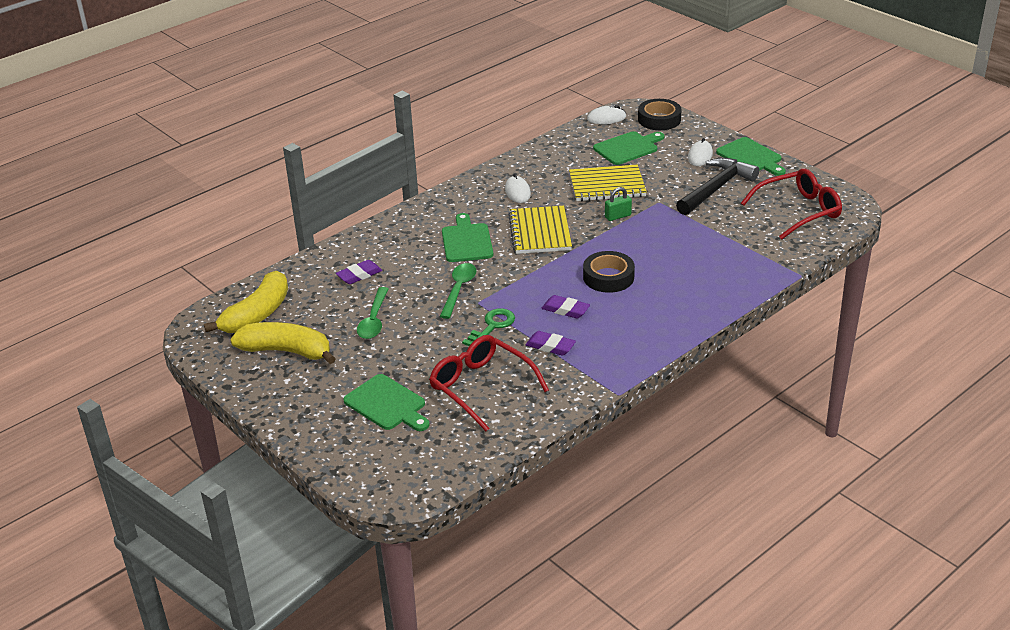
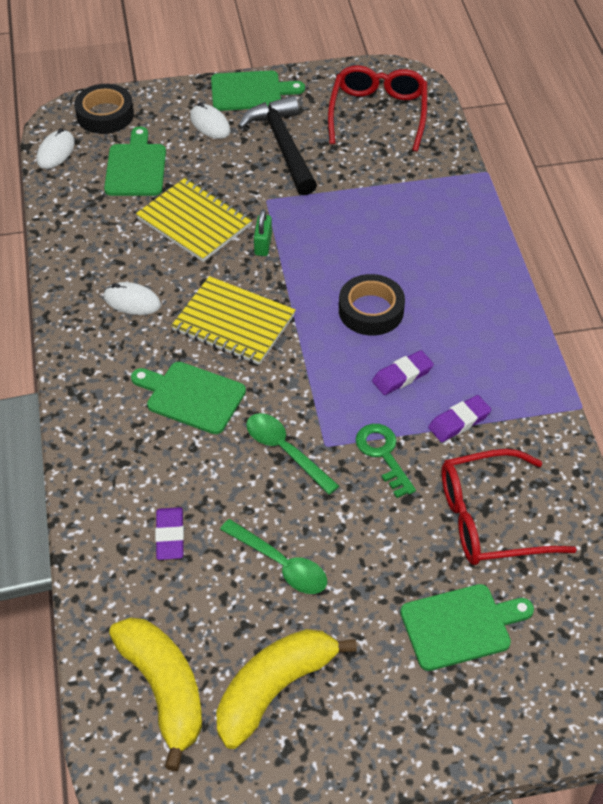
camera: 60 degrees left, 15 degrees up
(607, 185) = (194, 222): yellow notebook -> yellow notebook turned 75 degrees counterclockwise

